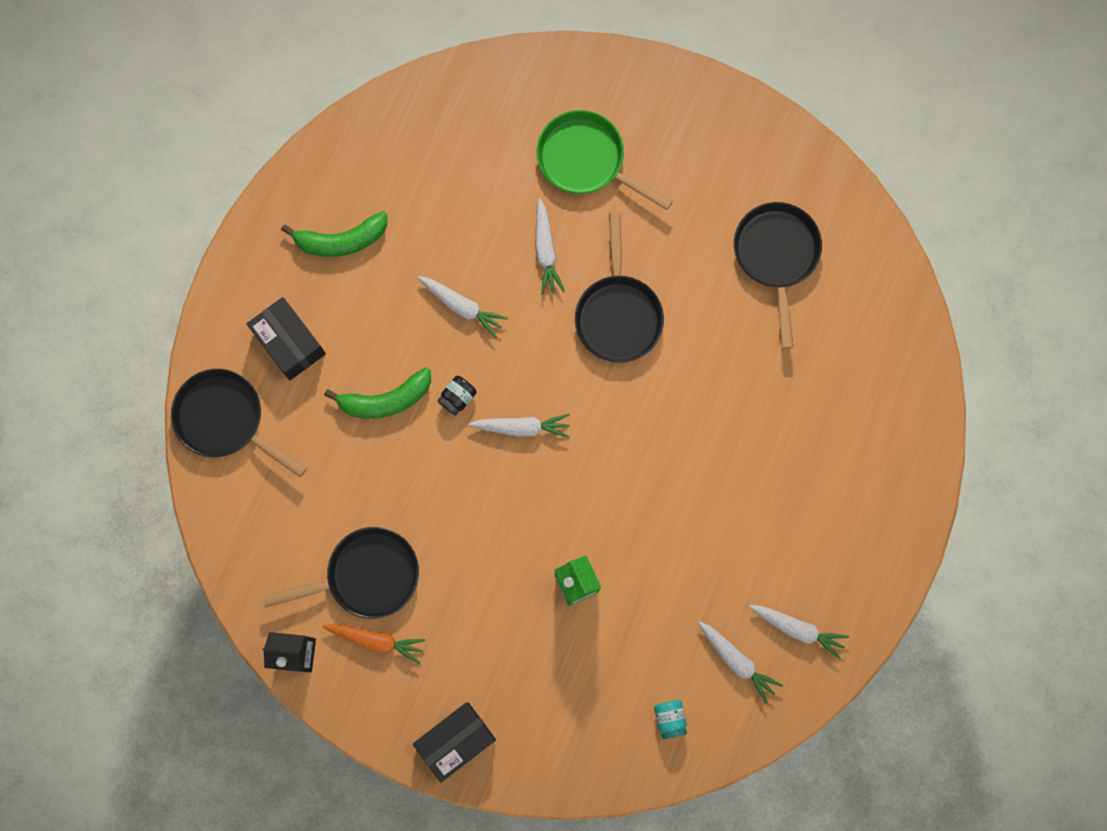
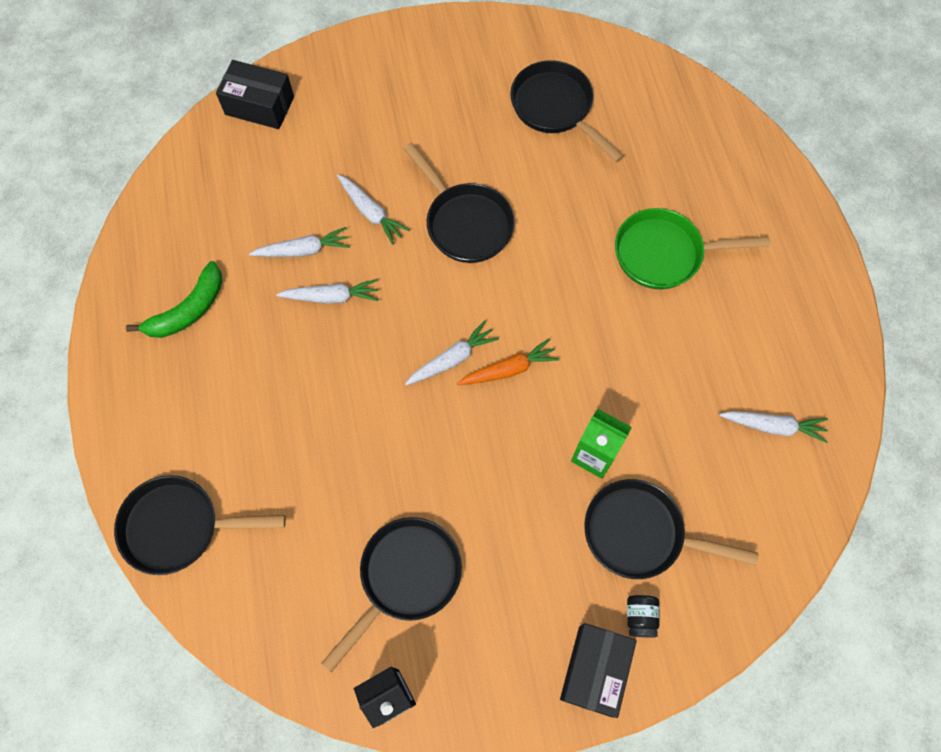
camera: 35 degrees left, 10 degrees down
(289, 343) = (196, 422): black box -> black box (259, 105)
(376, 640) = (456, 630): orange carrot -> orange carrot (509, 369)
(386, 400) = (317, 413): green banana -> none
(457, 398) = (380, 371): black jar -> black jar (640, 617)
(566, 668) = (640, 533): none -> black pan
(586, 160) = (355, 129): green pan -> green pan (664, 254)
(670, 718) = (759, 513): turquoise jar -> none
(797, 629) = (798, 367): white carrot -> white carrot (303, 250)

